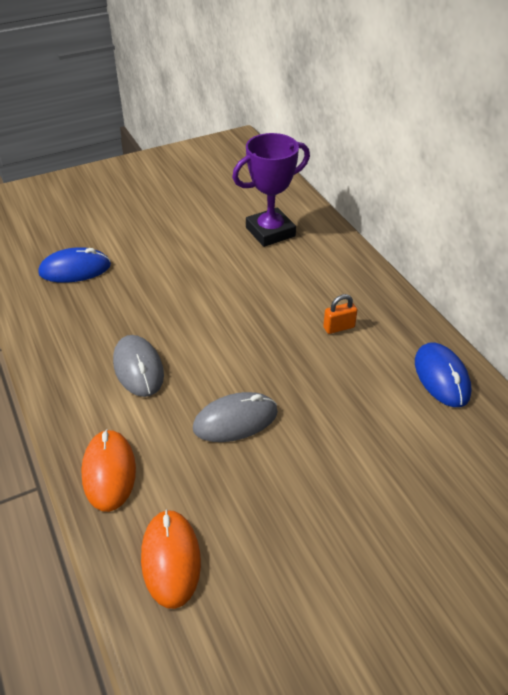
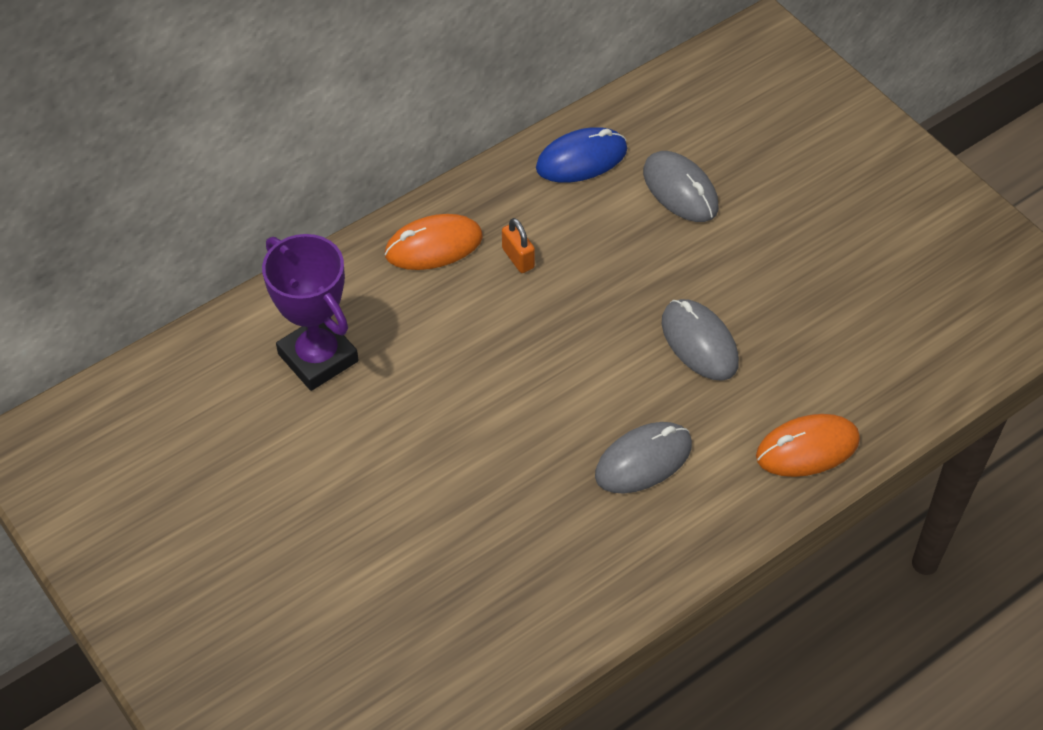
camera: 100 degrees left, 10 degrees up
(75, 269) = (455, 601): blue mouse -> none
(171, 559) = (889, 367): orange mouse -> orange mouse (434, 246)
(405, 438) = (680, 190): none -> grey mouse

